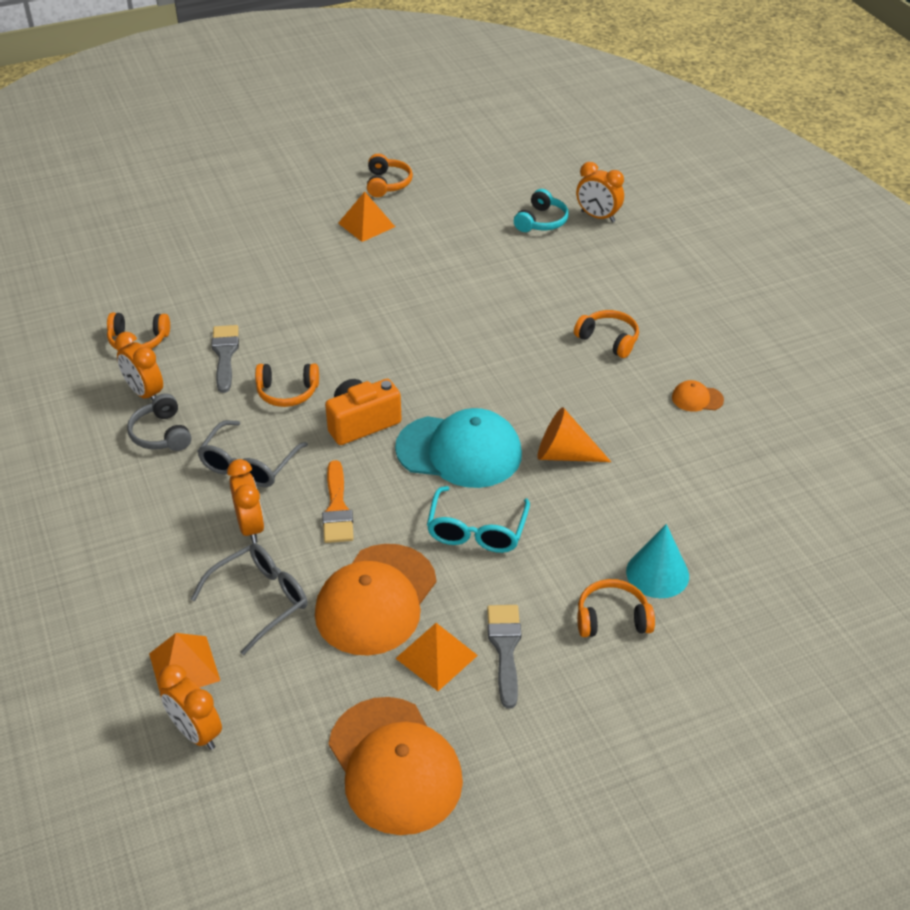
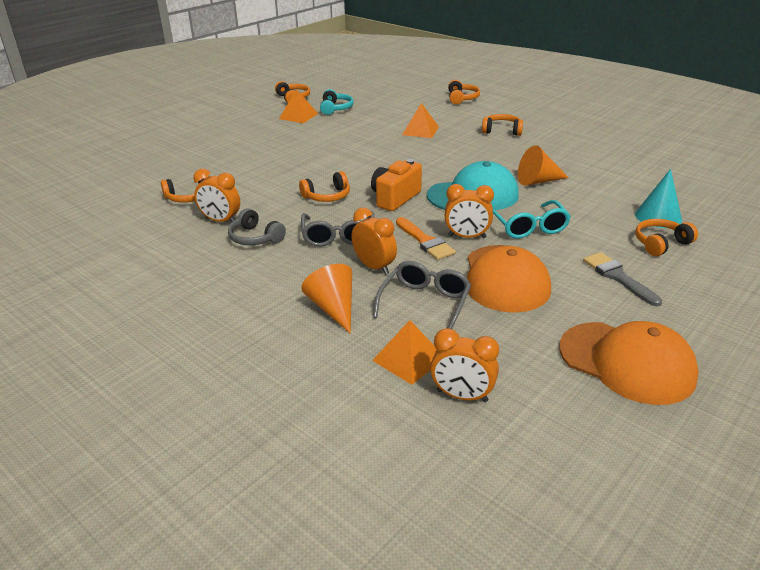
camera: 25 degrees left, 10 degrees down
(165, 570) = (333, 308): none -> orange cone
(225, 355) = (263, 189): grey brush -> none
(436, 656) = (580, 295): orange pyramid -> orange pyramid (420, 130)
(541, 221) = (405, 95): turquoise headphones -> turquoise headphones (335, 108)
(598, 217) = (435, 88): orange clock -> orange clock (467, 236)
(615, 251) = (461, 98): none -> orange headphones
(697, 399) = (580, 142): orange cap -> none

